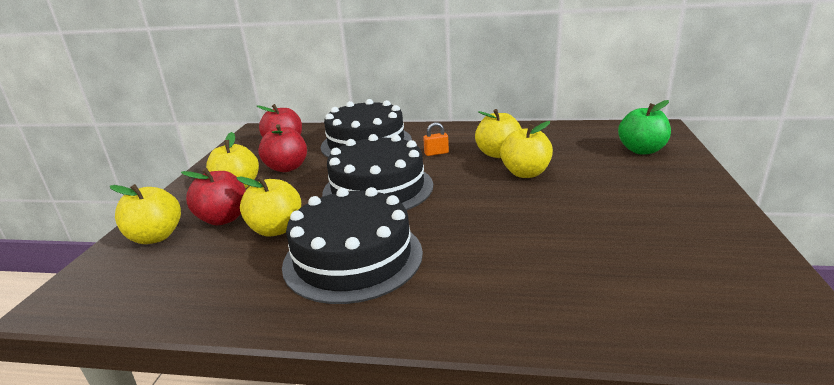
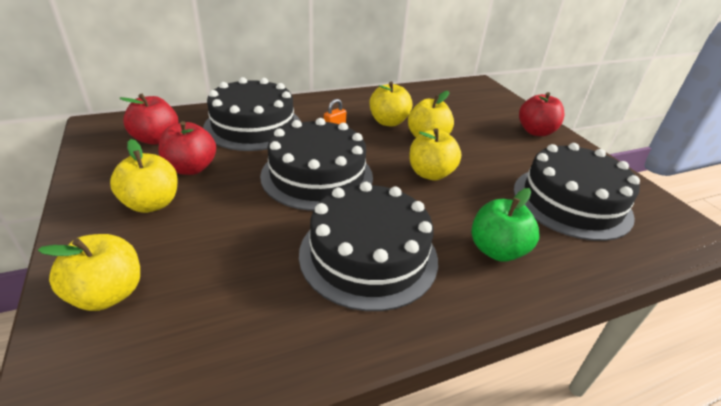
camera: 35 degrees left, 10 degrees up
(223, 219) = (178, 247): red apple -> red apple (535, 132)
(276, 229) = (257, 245): yellow apple -> yellow apple (430, 173)
(640, 263) = (571, 202): none -> black cake
(641, 150) = (487, 105): green apple -> green apple (497, 250)

